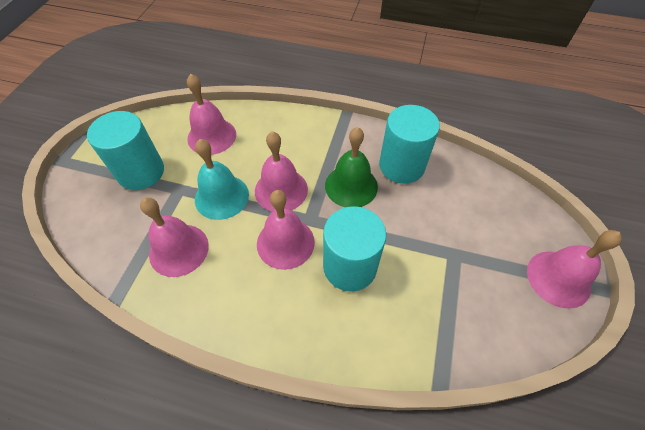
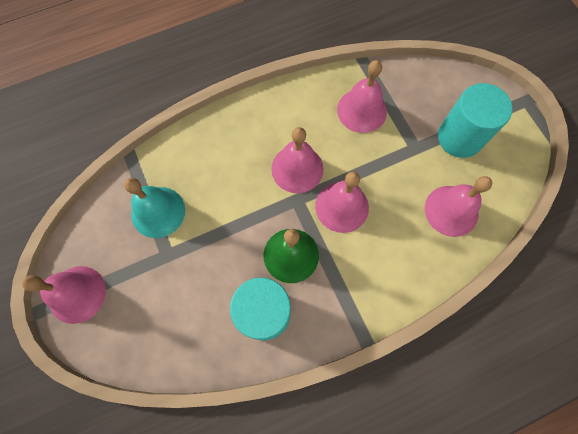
camera: 140 degrees right, 15 degrees up
(221, 196) = (378, 166): turquoise bell -> turquoise bell (158, 212)
(350, 266) = (238, 186): turquoise cylinder -> none

